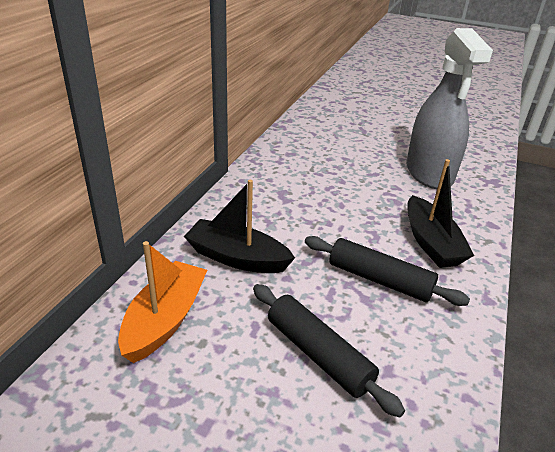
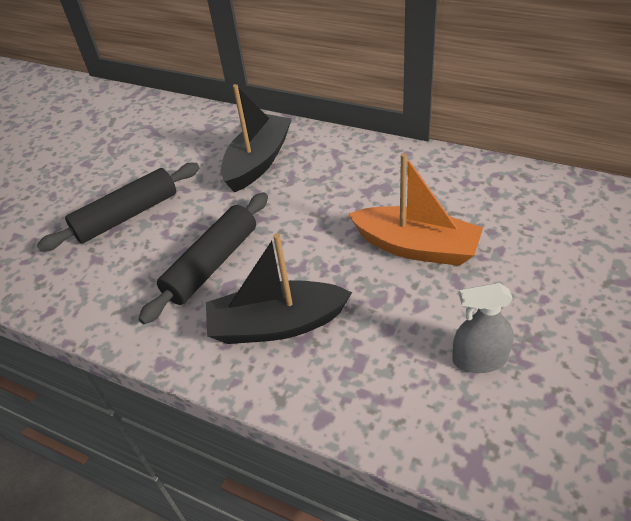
camera: 100 degrees right, 10 degrees up
(165, 319) = (186, 133): orange boat -> orange boat (416, 247)
(429, 173) = (479, 359): grey spray bottle -> grey spray bottle, size x0.44

